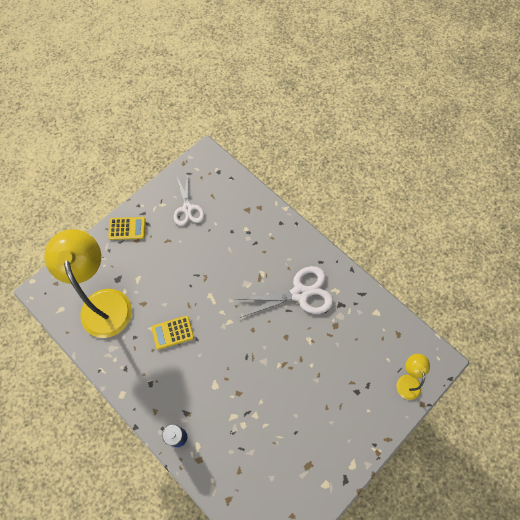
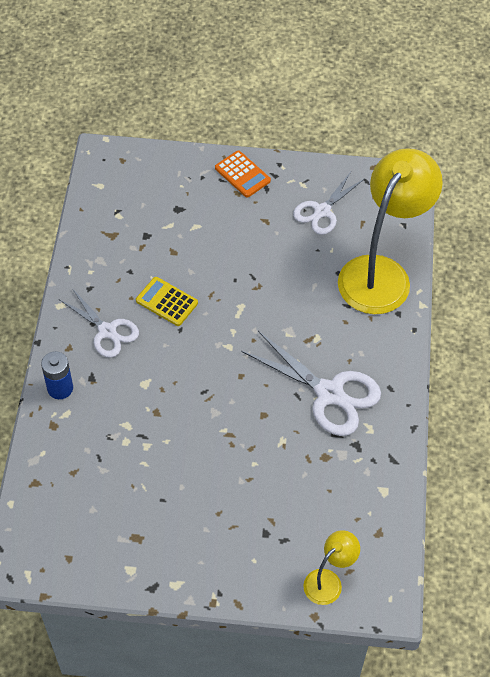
camera: 50 degrees right, 10 degrees down
(104, 302) = (141, 216): yellow lamp -> yellow lamp (381, 273)
(127, 228) = (242, 174): yellow calculator -> orange calculator
(163, 380) = (107, 331): none -> white scissors

